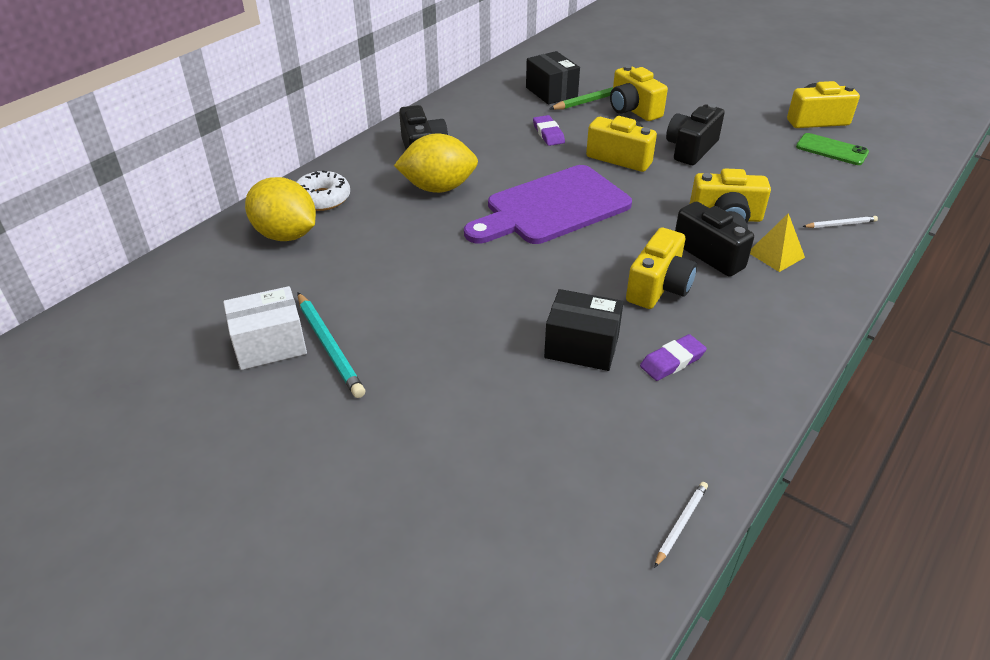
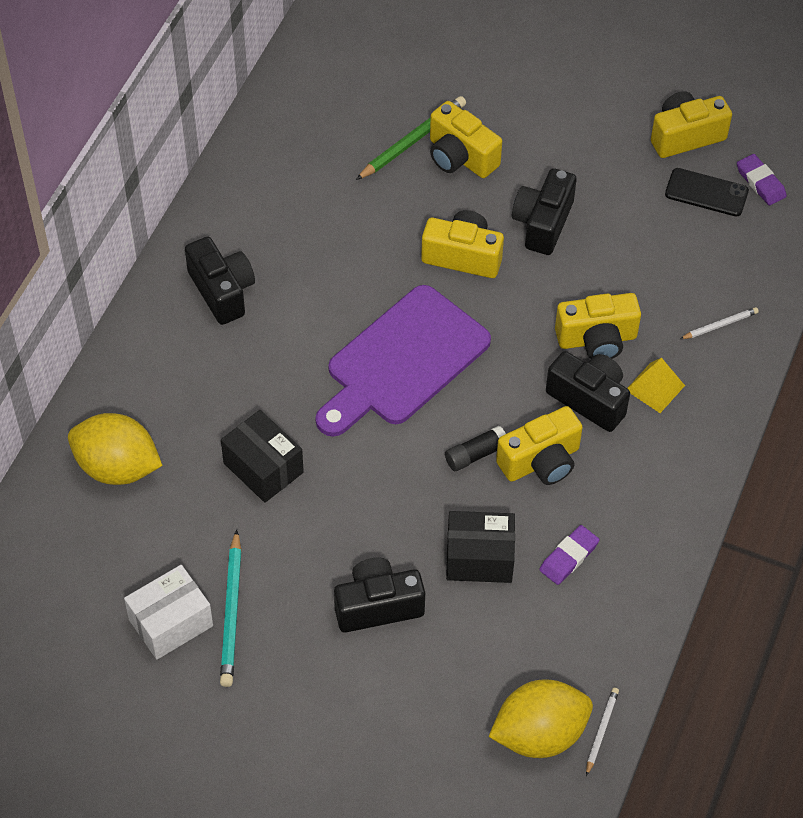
camera: 15 degrees left, 15 degrees up
(322, 198) = (133, 400): white donut -> none
(329, 347) = (231, 612): turquoise pencil -> turquoise pencil turned 45 degrees clockwise
(438, 188) = (263, 354): yellow lemon -> yellow lemon (539, 734)
(469, 366) = (378, 606): none -> black camera
(548, 133) = (366, 226): purple eraser -> purple eraser (760, 182)
(551, 92) = (348, 137): black box -> black box (263, 468)
(598, 273) = (475, 454): none -> black glue stick
(659, 287) = (541, 461): yellow camera -> yellow camera turned 45 degrees clockwise
(831, 150) = (706, 193): green phone -> black phone

